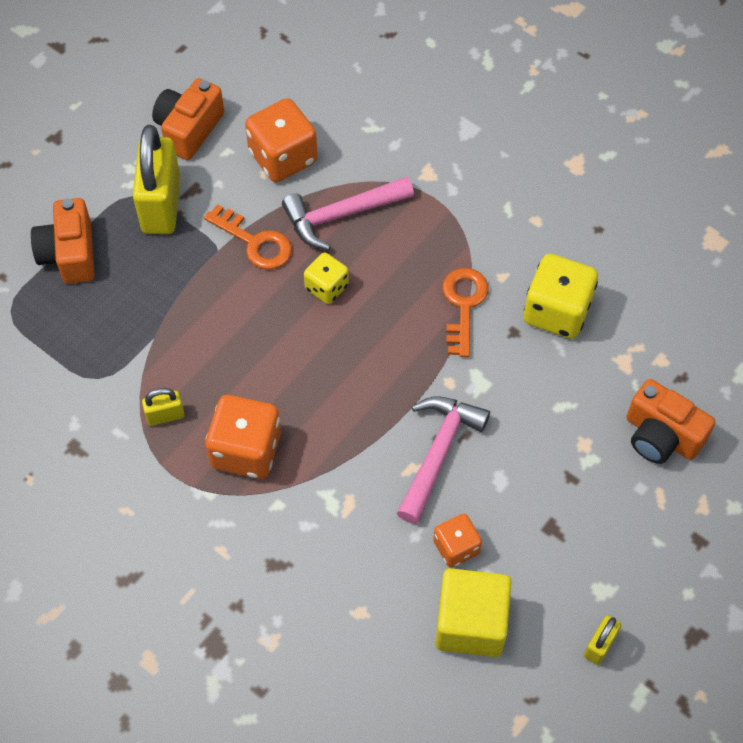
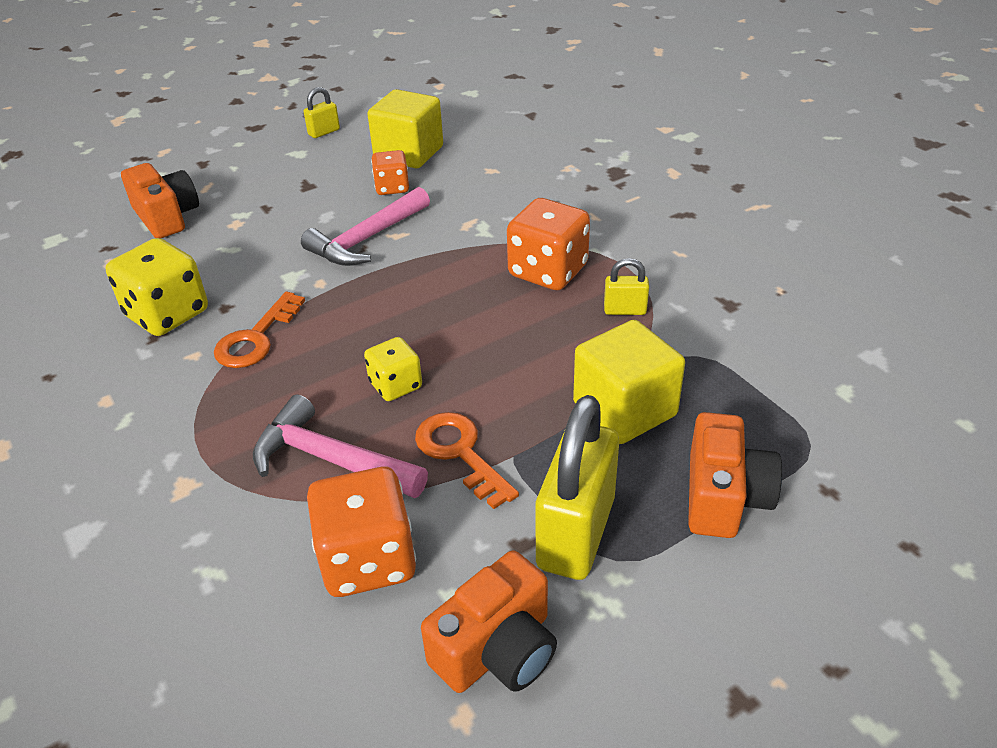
camera: 160 degrees left, 20 degrees down
(147, 308) = (624, 409): none -> yellow cube
(341, 215) = (331, 460): pink hammer -> pink hammer turned 150 degrees counterclockwise

